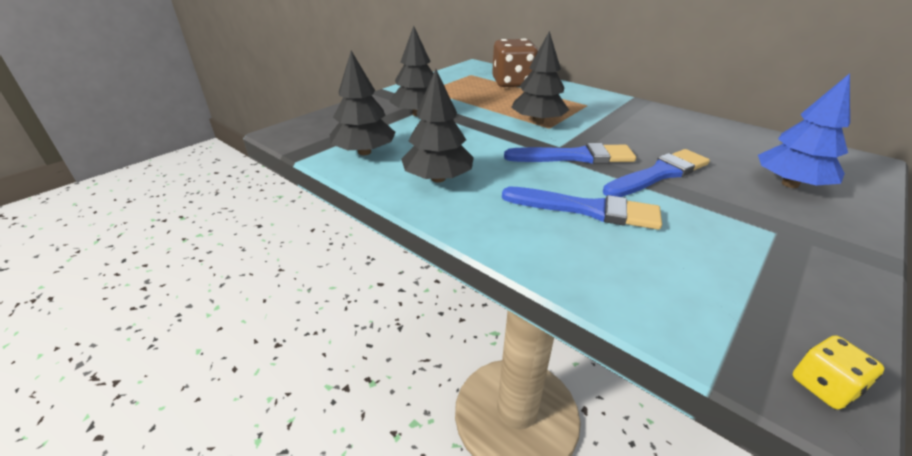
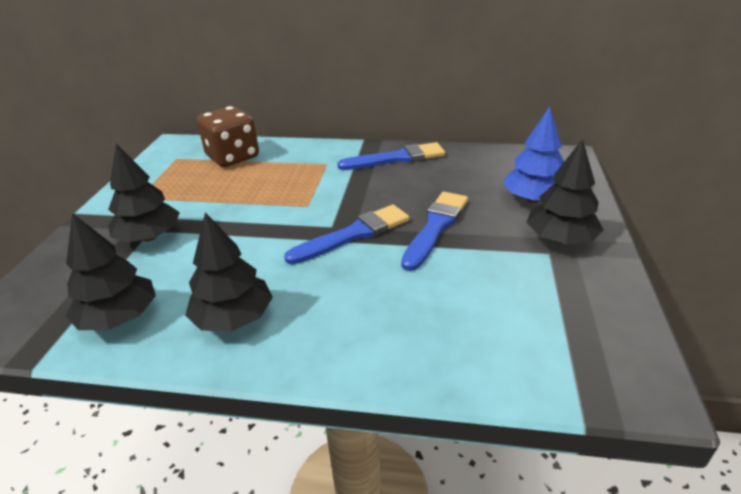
camera: 30 degrees left, 0 degrees up
(538, 122) = (292, 202): black tree -> black tree (560, 239)
(587, 209) = (400, 293): blue brush -> blue brush (396, 158)
(823, 386) = (644, 382): yellow dice -> none

